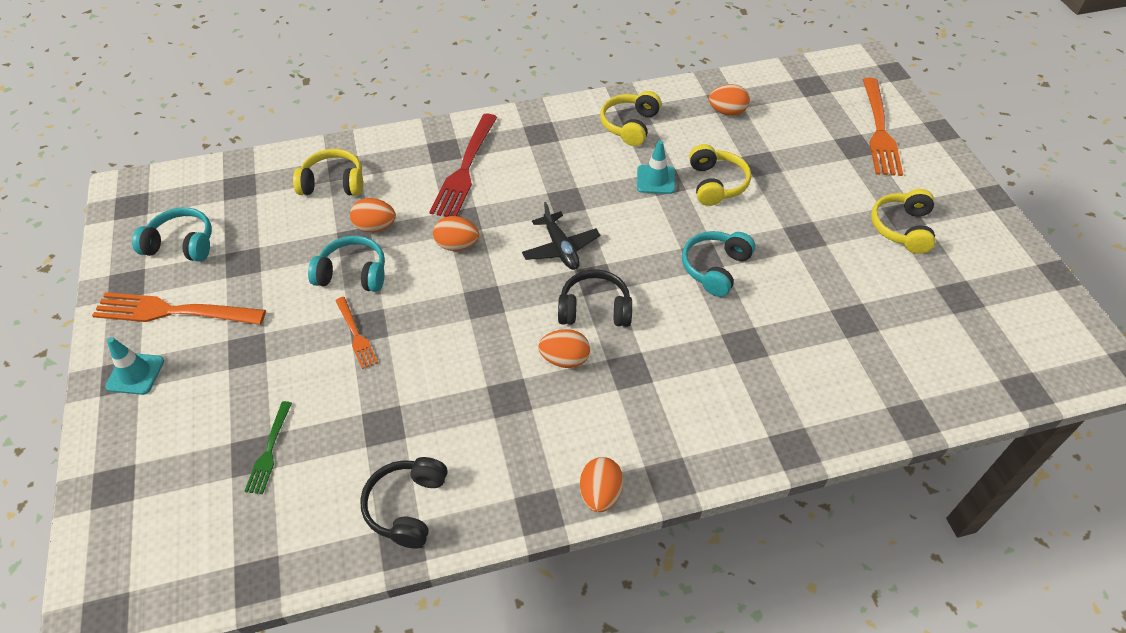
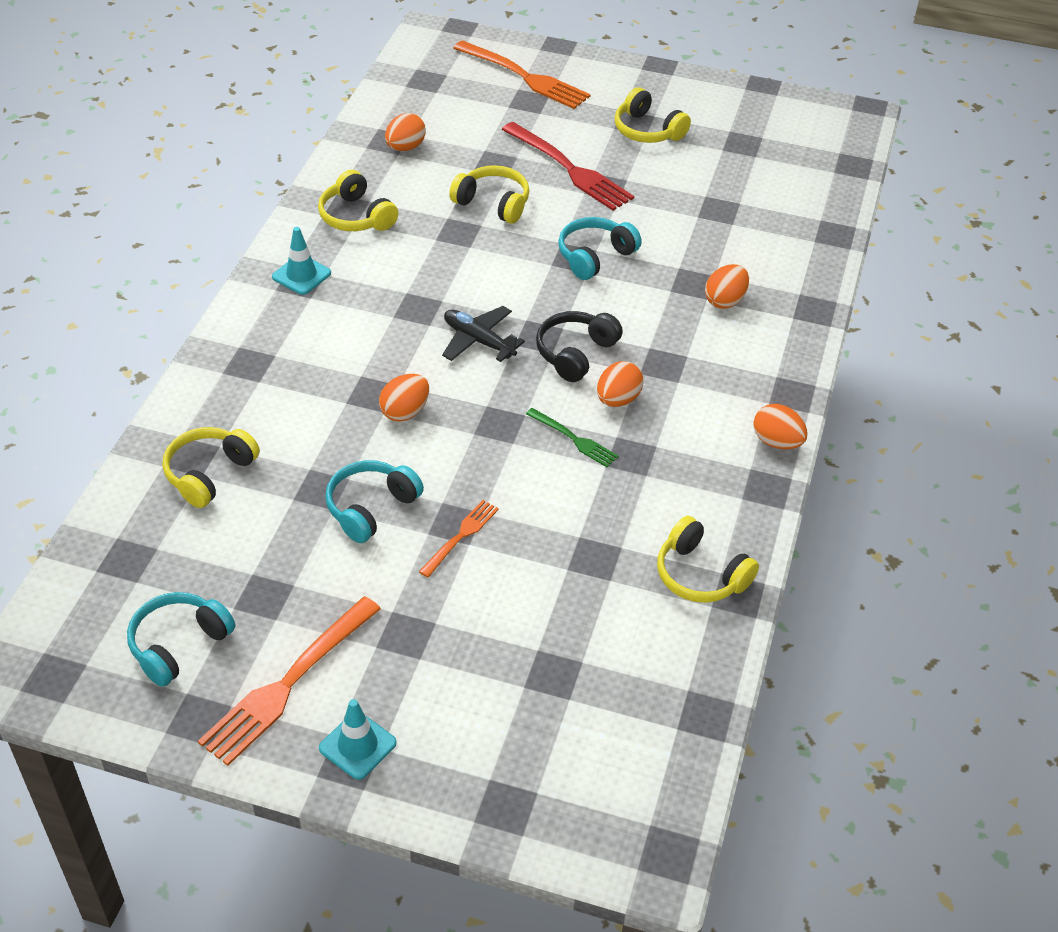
camera: 60 degrees left, 5 degrees down
(269, 450) = (559, 657): green fork -> green fork (574, 439)
(356, 334) = (460, 536): orange fork -> orange fork turned 60 degrees counterclockwise
(375, 227) = (316, 464): orange egg -> orange egg (725, 301)
(407, 506) = (700, 575): black headphones -> yellow headphones
(465, 169) = (297, 359): red fork -> red fork (569, 169)
(560, 248) = (479, 341): black plane -> black plane turned 150 degrees counterclockwise
(656, 180) = (449, 237): turquoise traffic cone -> turquoise traffic cone (301, 275)
(715, 268) = (595, 256): turquoise headphones -> turquoise headphones turned 75 degrees clockwise

